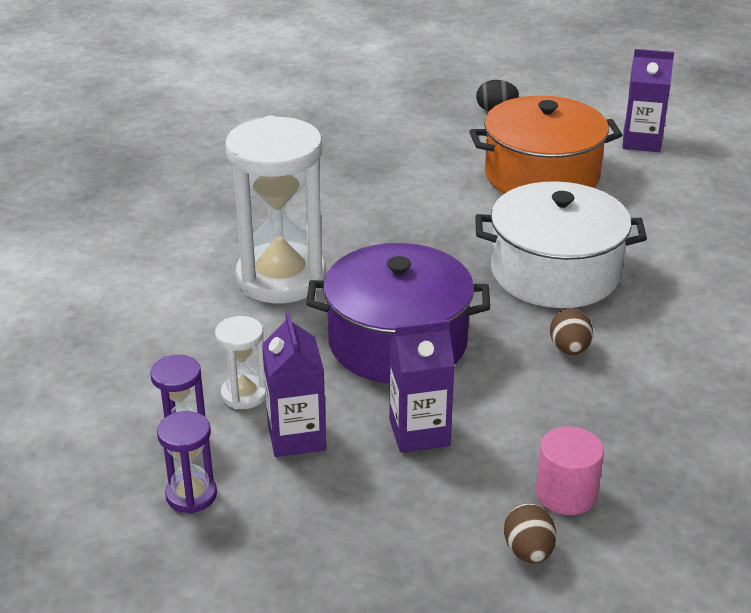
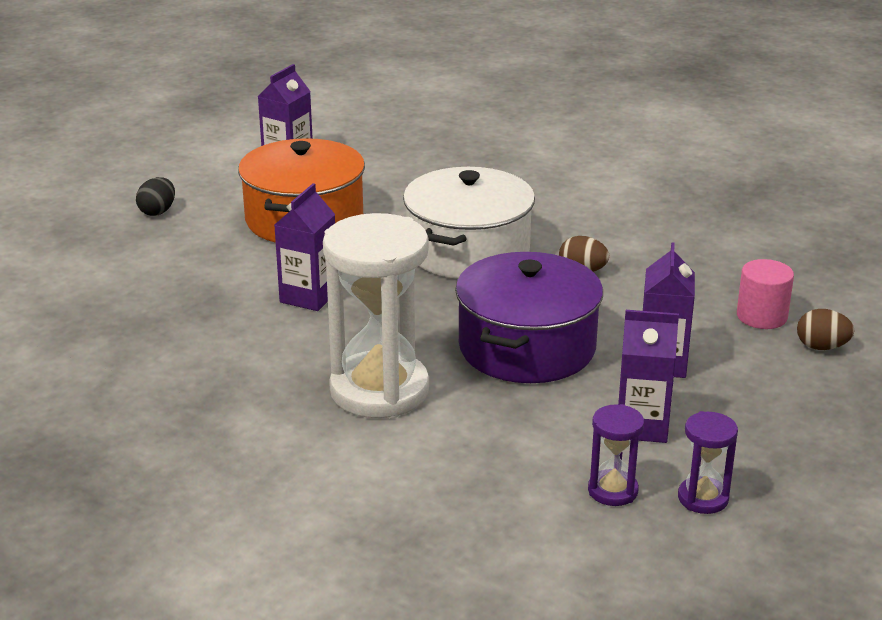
camera: 70 degrees left, 5 degrees down
(244, 394) = (565, 445): white hourglass -> none
(409, 210) = (309, 297): none -> purple carton

